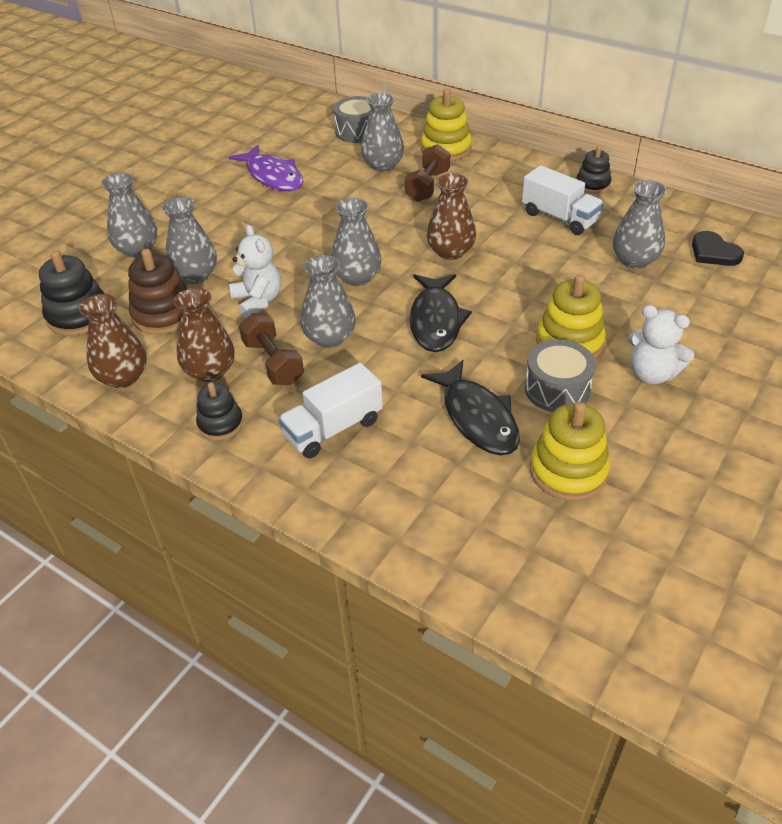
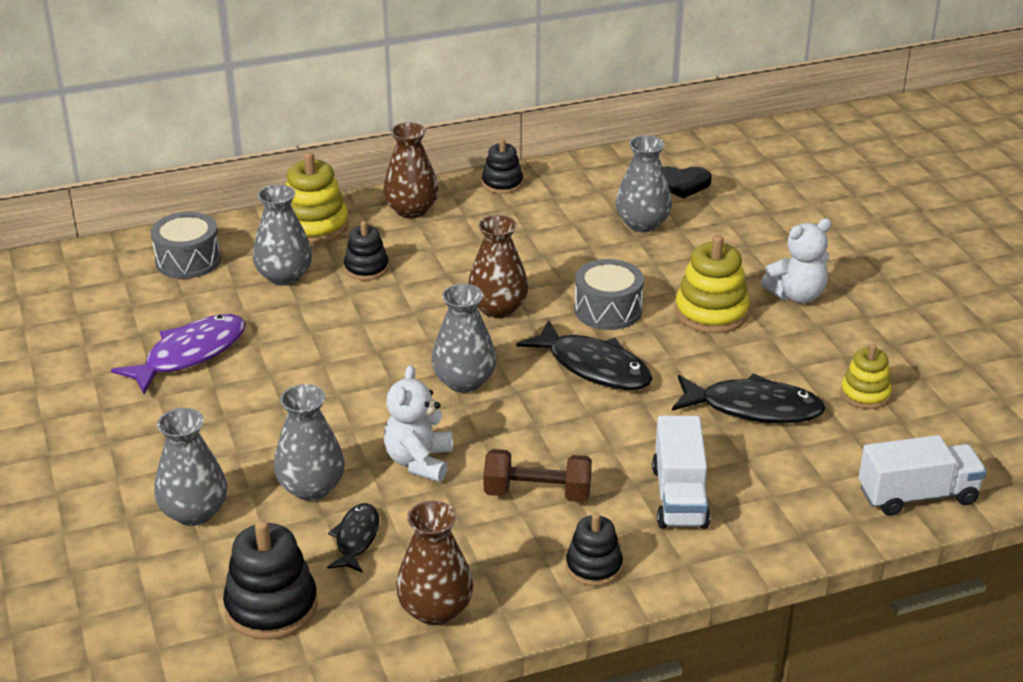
camera: 55 degrees left, 10 degrees down
(163, 314) = (356, 538): brown stacking toy -> black fish
(210, 371) = (500, 542): brown vase -> brown vase (411, 210)
(258, 301) = (419, 462): white teddy bear -> white teddy bear turned 90 degrees counterclockwise
(273, 176) = (190, 354): purple fish -> purple fish turned 45 degrees counterclockwise
(329, 338) = (541, 441): grey vase -> none
(428, 186) = (366, 268): brown dumbbell -> black stacking toy
(557, 389) = (763, 350): grey drum -> grey drum (608, 310)
(559, 217) = (528, 226): white truck -> white truck (917, 495)
(568, 471) = (865, 394): yellow stacking toy -> yellow stacking toy, size x0.63

